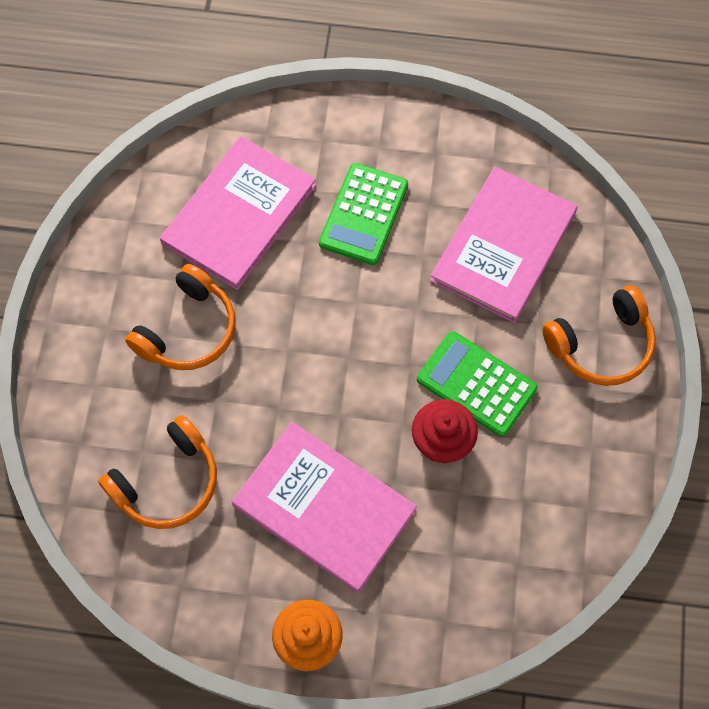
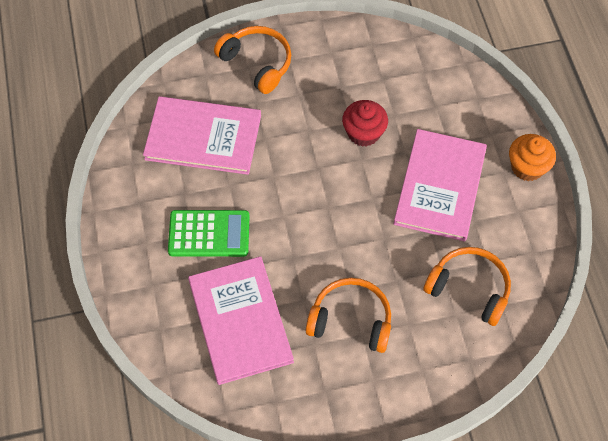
camera: 110 degrees left, 5 degrees down
(239, 215) = (240, 321): pink book -> pink book turned 60 degrees clockwise
(476, 384) = (314, 125): green calculator -> none

